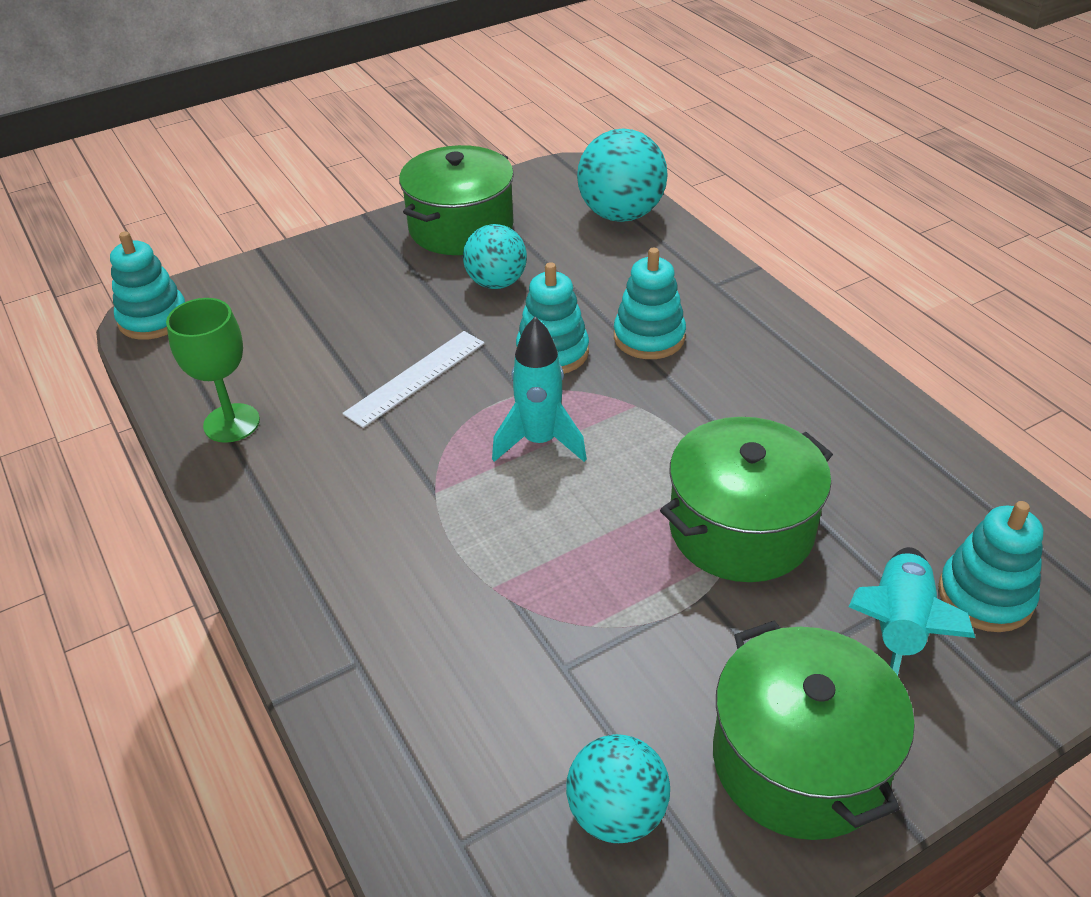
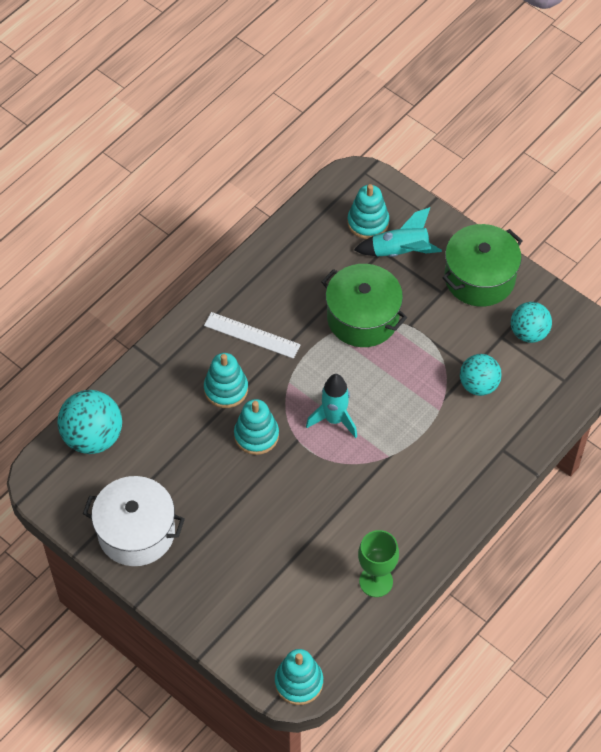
camera: 110 degrees left, 15 degrees up
(415, 378) = (303, 500): white ruler -> white ruler (252, 335)
(461, 227) = (136, 532): green pot -> white pot
(496, 283) = (195, 488): turquoise ball -> turquoise ball (478, 385)

